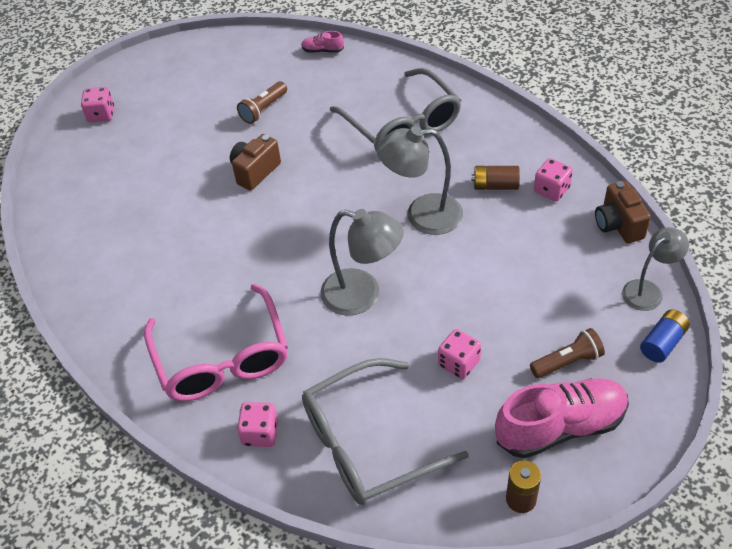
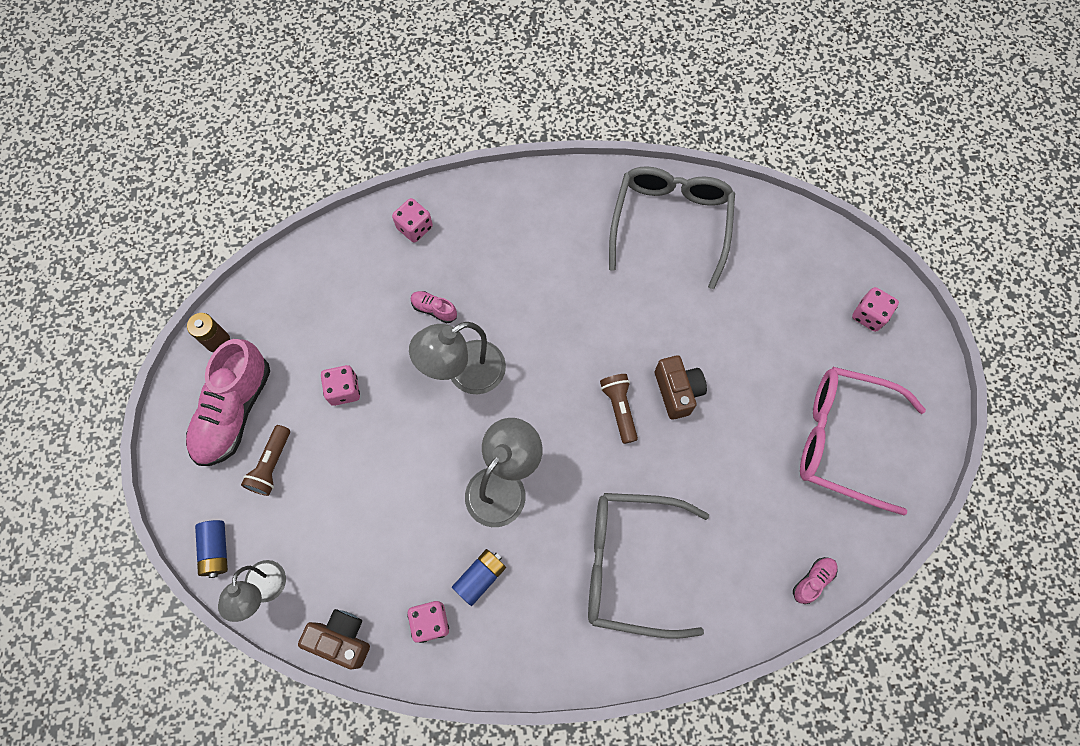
camera: 125 degrees right, 20 degrees up
(222, 359) = (497, 243): pink glasses -> pink glasses (842, 439)
(263, 109) = (760, 456): brown flashlight -> brown flashlight (619, 408)
(327, 356) = (434, 309): none -> pink shoe
(367, 443) = (344, 283): grey glasses -> grey glasses (670, 223)
(495, 185) = (480, 577): brown battery -> blue battery

